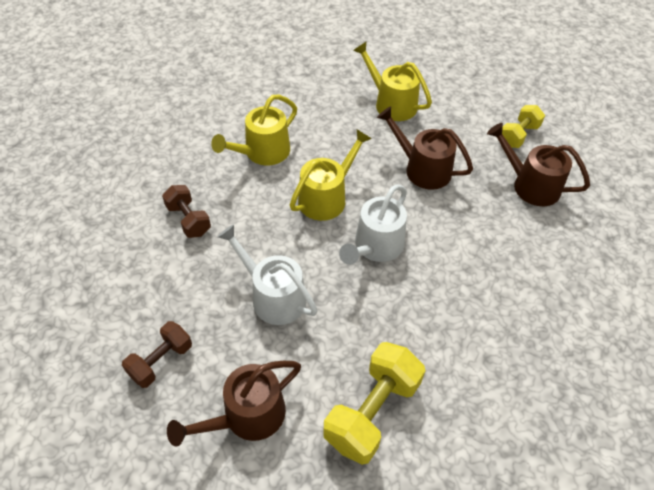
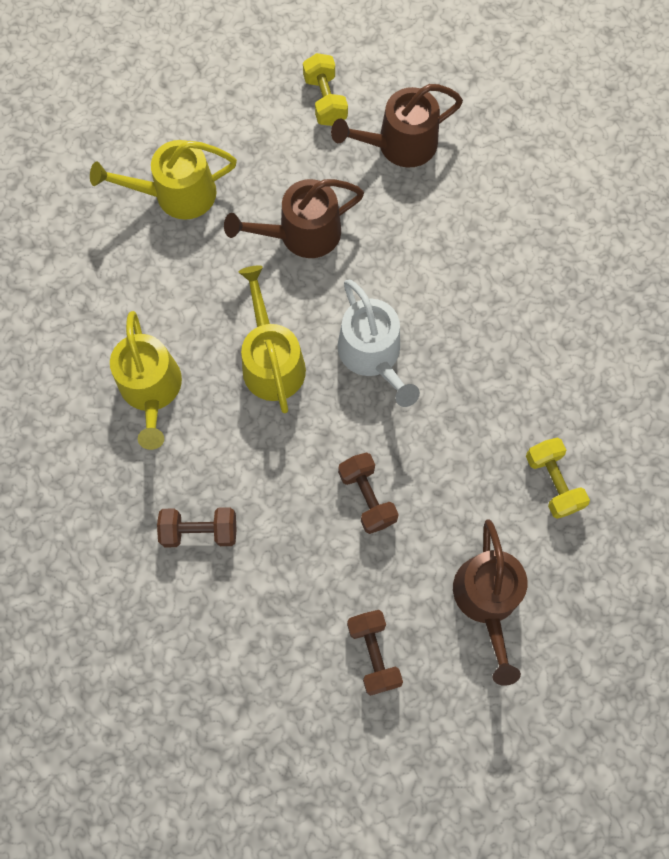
camera: 55 degrees left, 20 degrees up
(273, 296) = (367, 497): white watering can -> brown dumbbell
(372, 412) = (552, 482): yellow dumbbell -> yellow dumbbell, size x0.61

